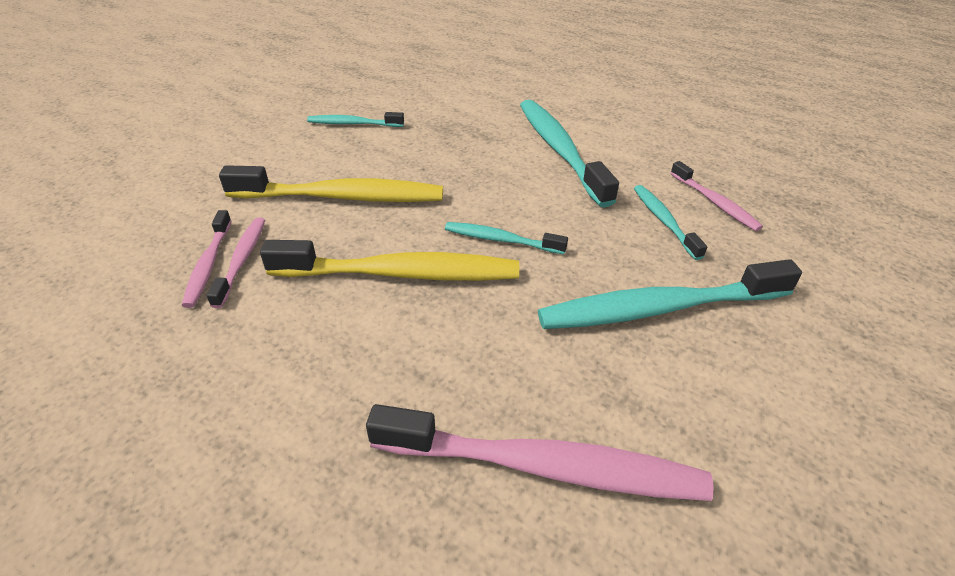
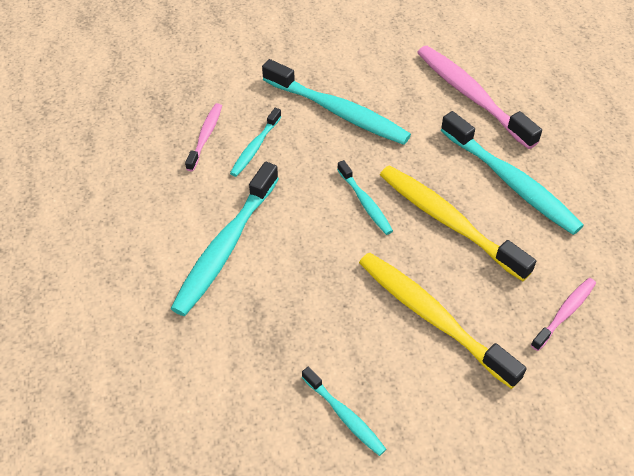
camera: 135 degrees left, 10 degrees up
(242, 260) = (540, 302): pink toothbrush -> none
(366, 364) = (511, 182): none -> turquoise toothbrush

